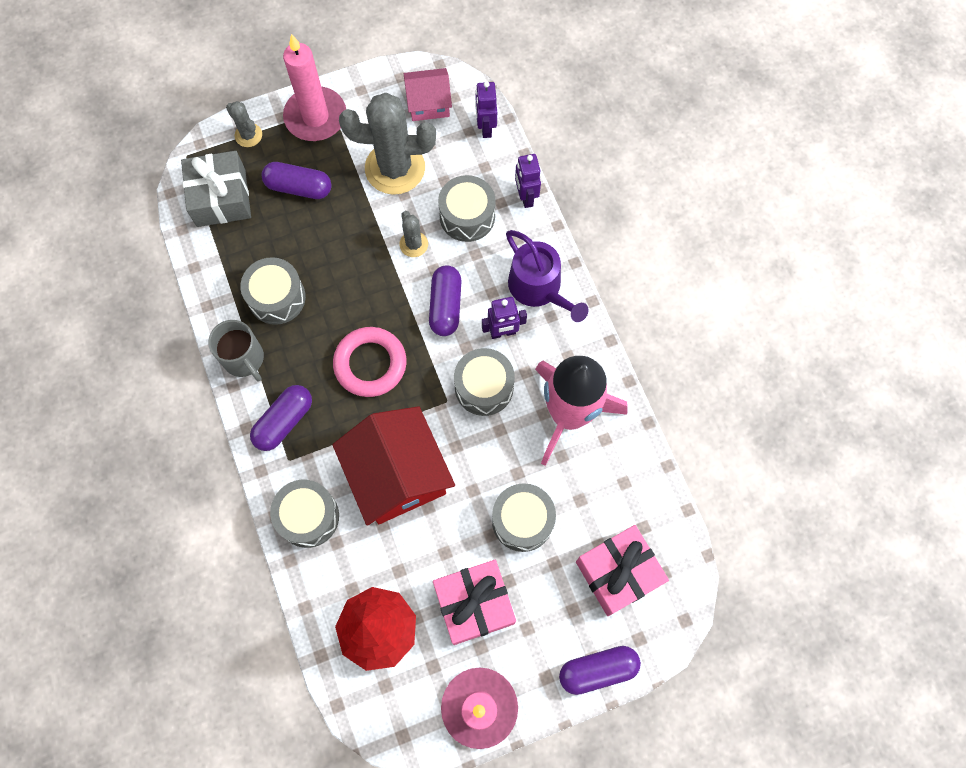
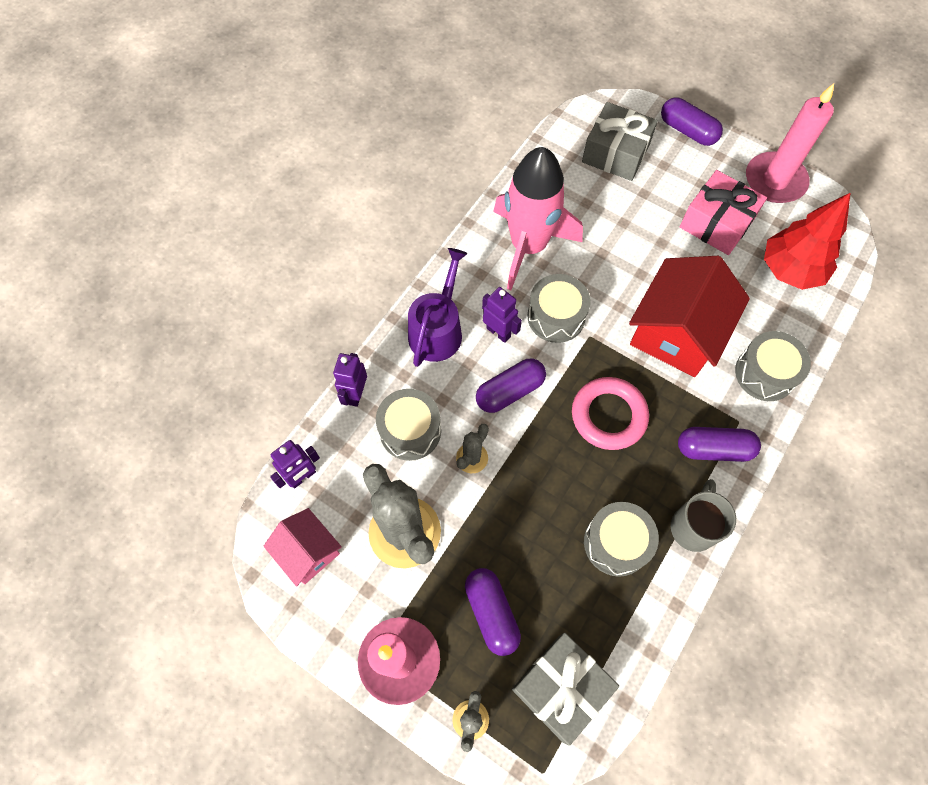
camera: 125 degrees left, 5 degrees down
(522, 520) = (633, 229): grey drum -> none
(525, 197) = (355, 394): purple robot -> purple robot turned 150 degrees clockwise
(618, 573) = (615, 153): pink gift -> grey gift

